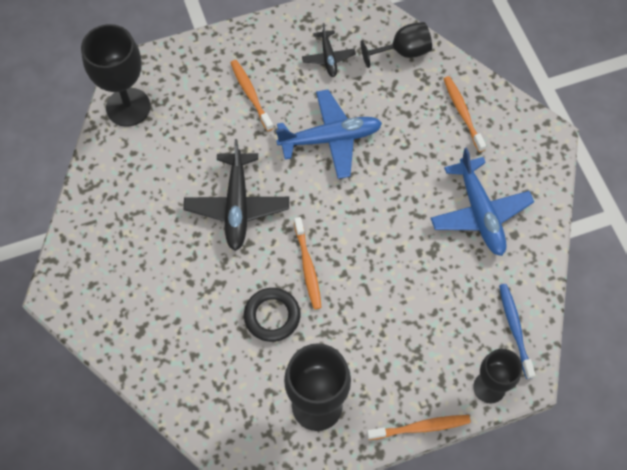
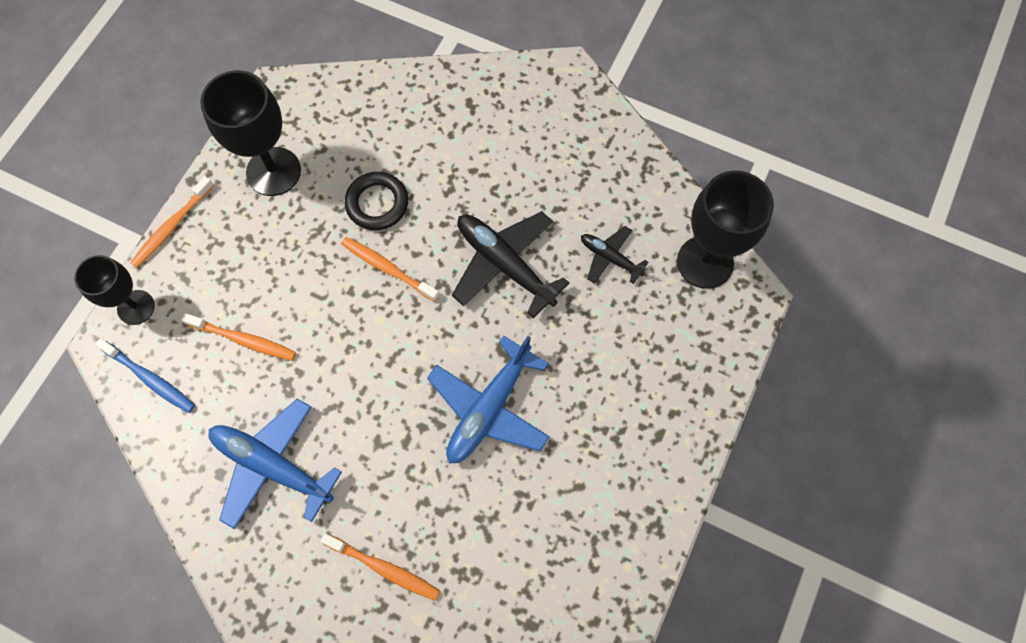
camera: 135 degrees right, 5 degrees up
(250, 94) = (613, 381): orange toothbrush -> orange toothbrush (243, 339)
(328, 58) = (584, 499): black plane -> black plane (610, 258)
(403, 52) = (515, 585): black goblet -> none

